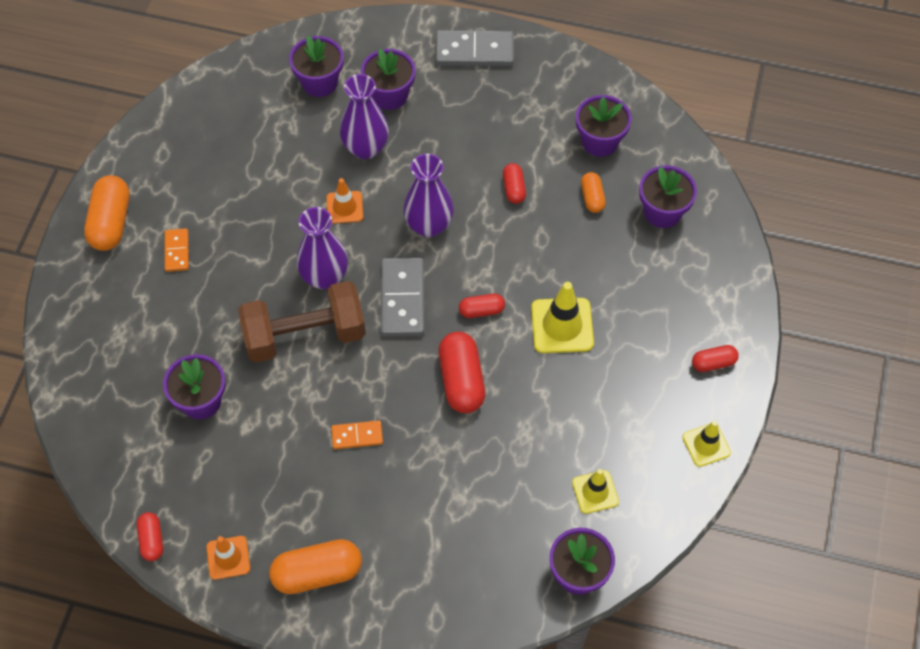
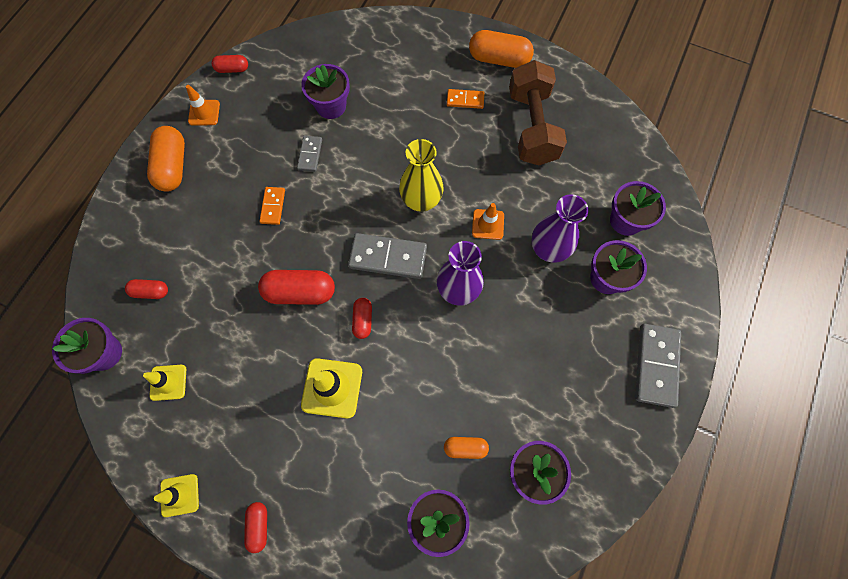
camera: 100 degrees right, 10 degrees up
(277, 410) = (310, 154): none -> grey domino
(305, 335) = (370, 180): brown dumbbell -> brown dumbbell (532, 127)
(324, 277) = (421, 200): purple vase -> yellow vase
(514, 189) = (486, 373): red capsule -> red capsule (151, 292)

